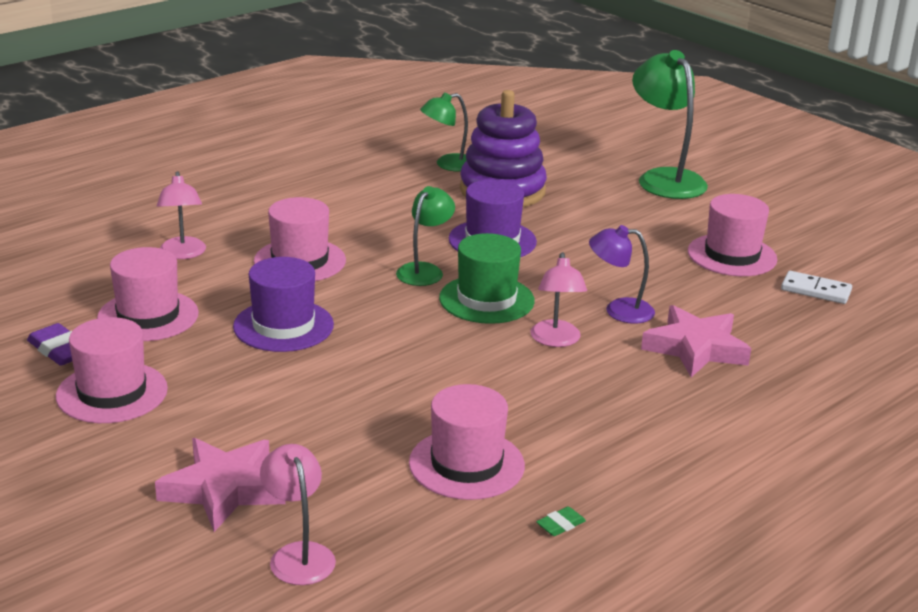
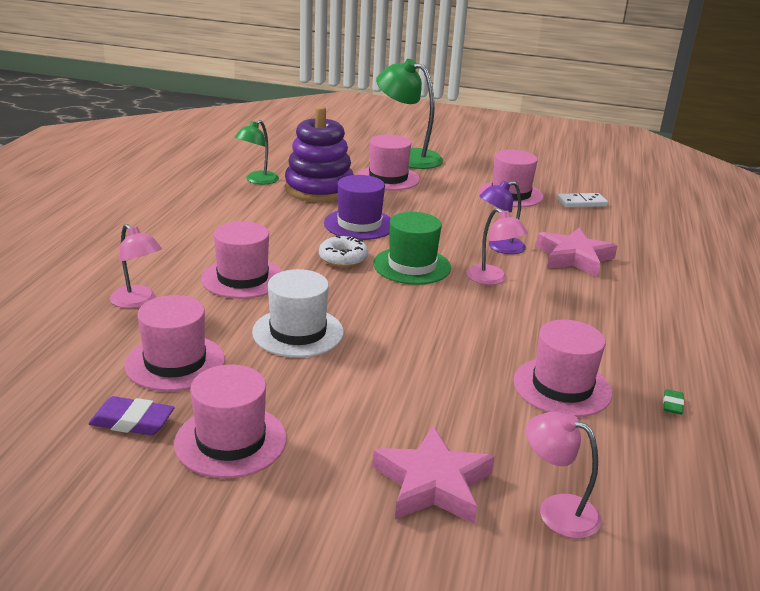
camera: 35 degrees left, 0 degrees up
(283, 326) = (298, 332): purple hat -> white hat
(424, 270) = (343, 258): green lamp -> white donut
(602, 198) = (388, 178): none -> pink hat

